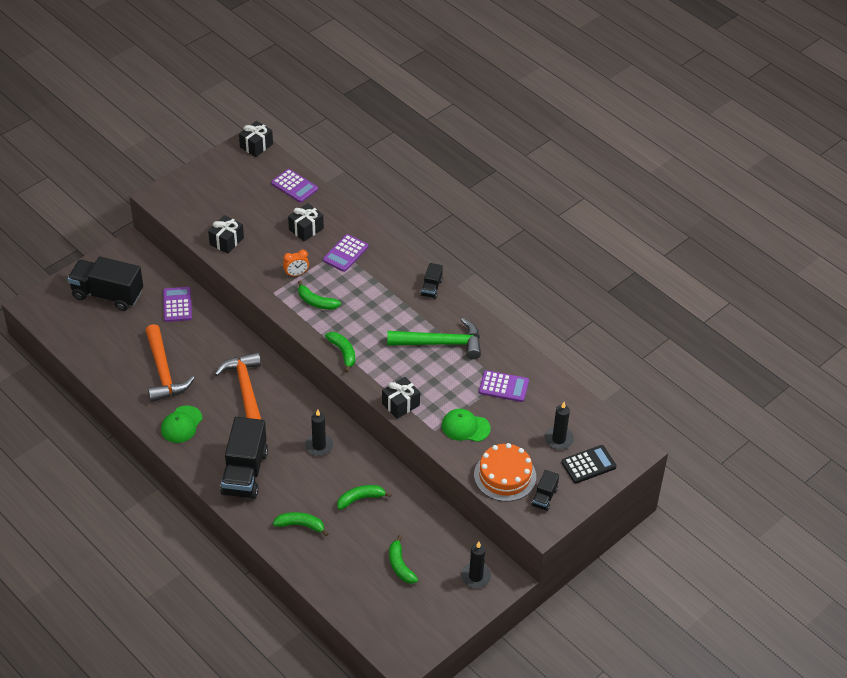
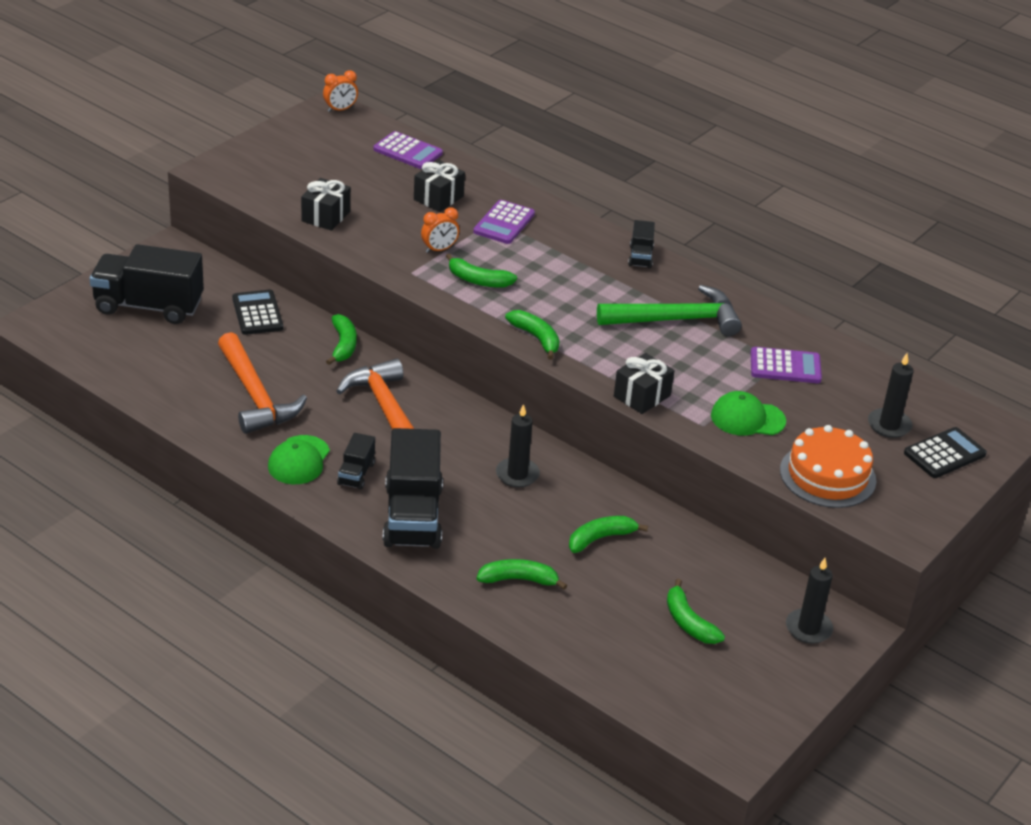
camera: 10 degrees left, 10 degrees down
(177, 305) = (257, 313): purple calculator -> black calculator
(228, 335) = (343, 345): none -> green banana
(256, 146) = (340, 109): black gift -> orange clock
(544, 497) = (896, 499): black truck -> black truck (356, 474)

